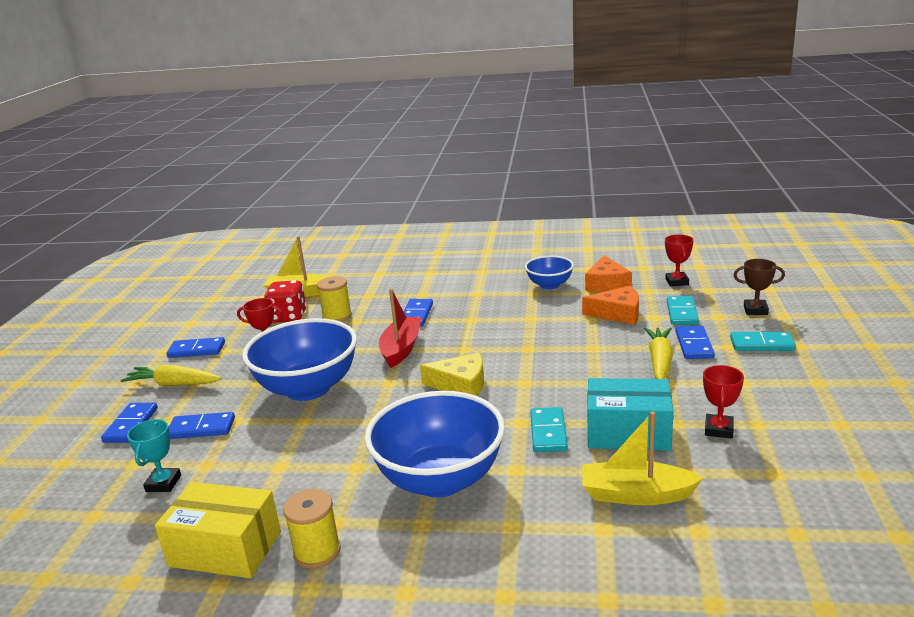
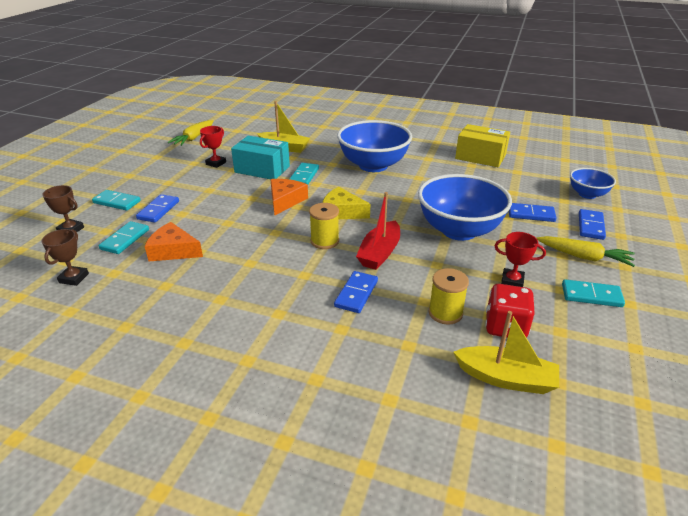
camera: 170 degrees left, 10 degrees up
(163, 483) = (534, 186): turquoise trophy -> none
(196, 350) = (591, 295): blue domino -> turquoise domino
(317, 551) = (435, 150): yellow spool -> yellow spool (324, 241)
(549, 285) = (193, 307): blue bowl -> blue bowl (587, 194)
(606, 284) = (137, 293): orange cheese -> orange cheese (285, 201)
(659, 361) = (196, 203): yellow carrot -> yellow carrot (194, 138)
(677, 282) = (74, 278): red trophy -> brown trophy

